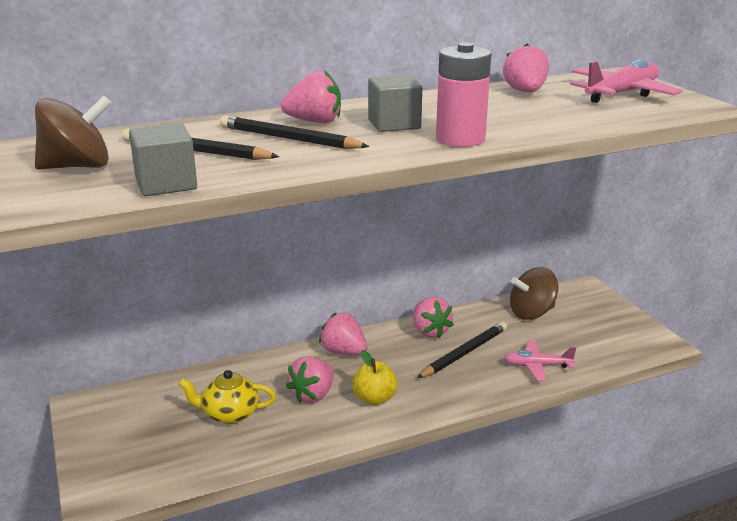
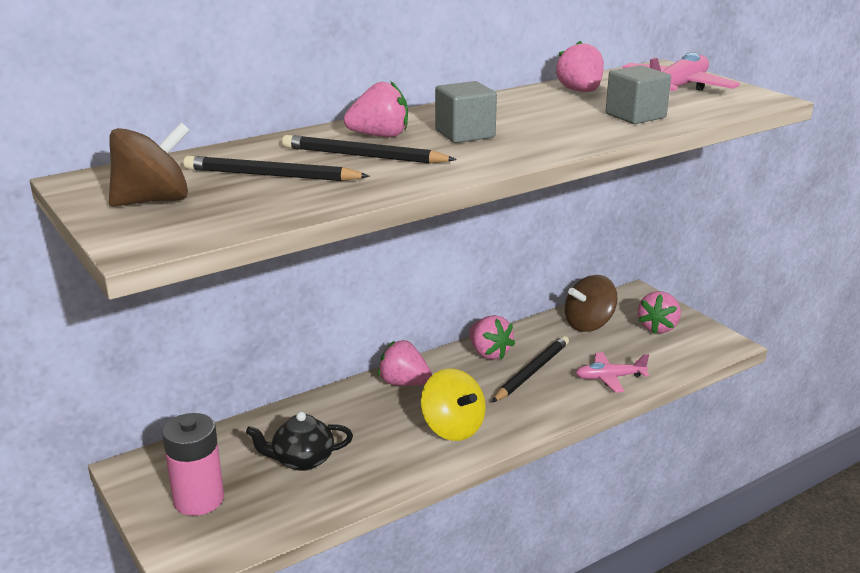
camera: 10 degrees left, 0 degrees up
(166, 184) = (263, 213): grey cube -> grey cube (635, 116)
(230, 414) = (302, 460): yellow teapot -> black teapot
(313, 395) = (385, 431): pink strawberry -> pink strawberry (657, 327)
(374, 399) = (452, 428): yellow apple -> yellow spinning top
(460, 139) = (541, 146): pink battery -> pink battery (198, 499)

